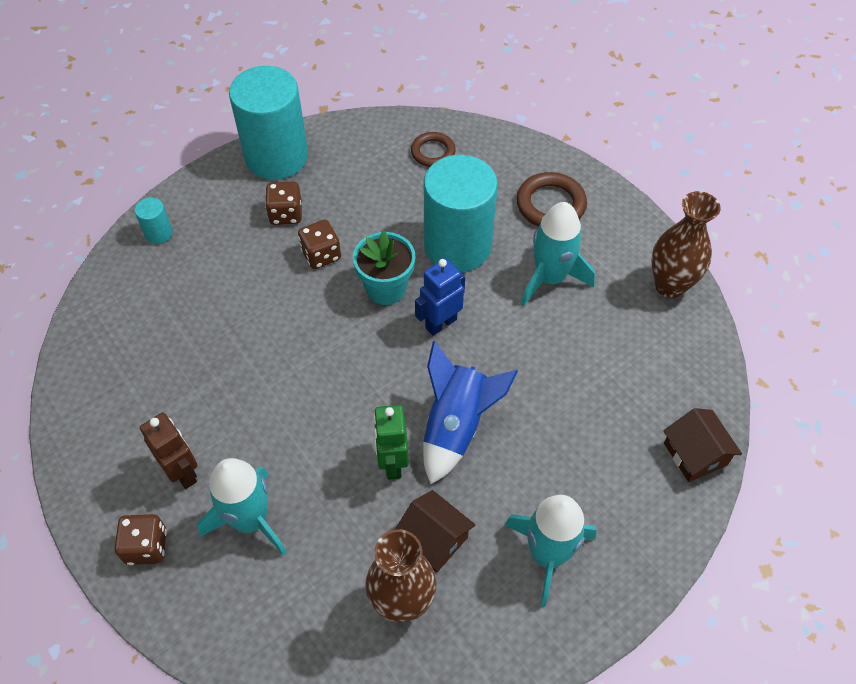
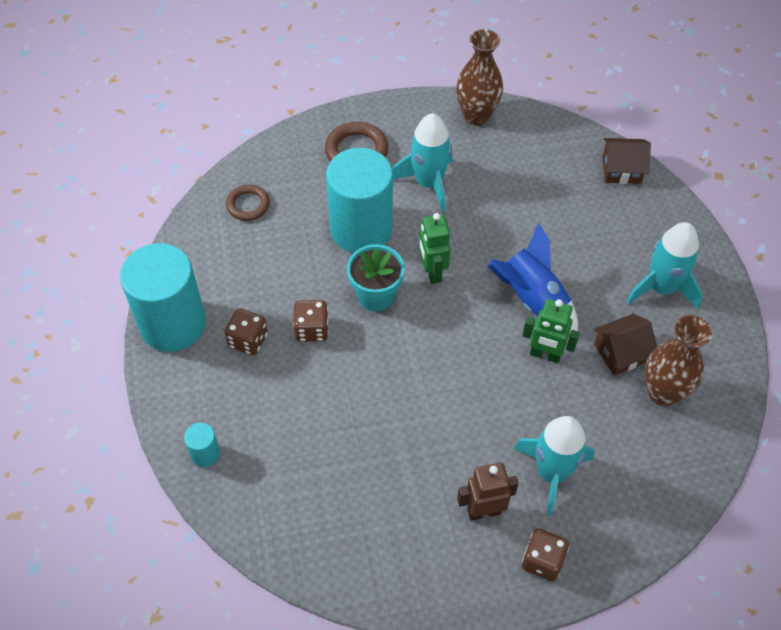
camera: 65 degrees left, 0 degrees up
(440, 323) = (432, 272): blue robot -> green robot

